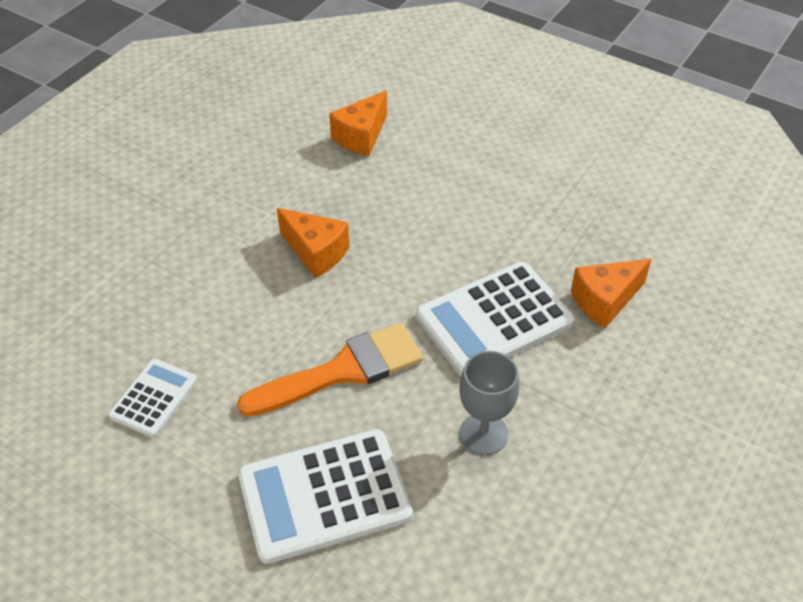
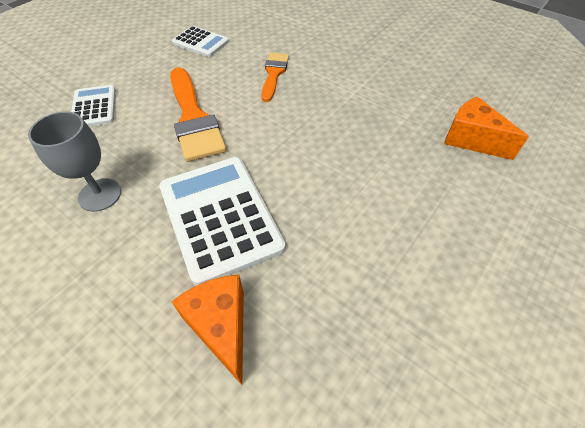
camera: 95 degrees right, 5 degrees up
(244, 299) = (274, 74): none -> orange brush
(316, 252) = (317, 108): orange cheese -> none
(324, 496) = (94, 107): white calculator -> white calculator, size x0.55

